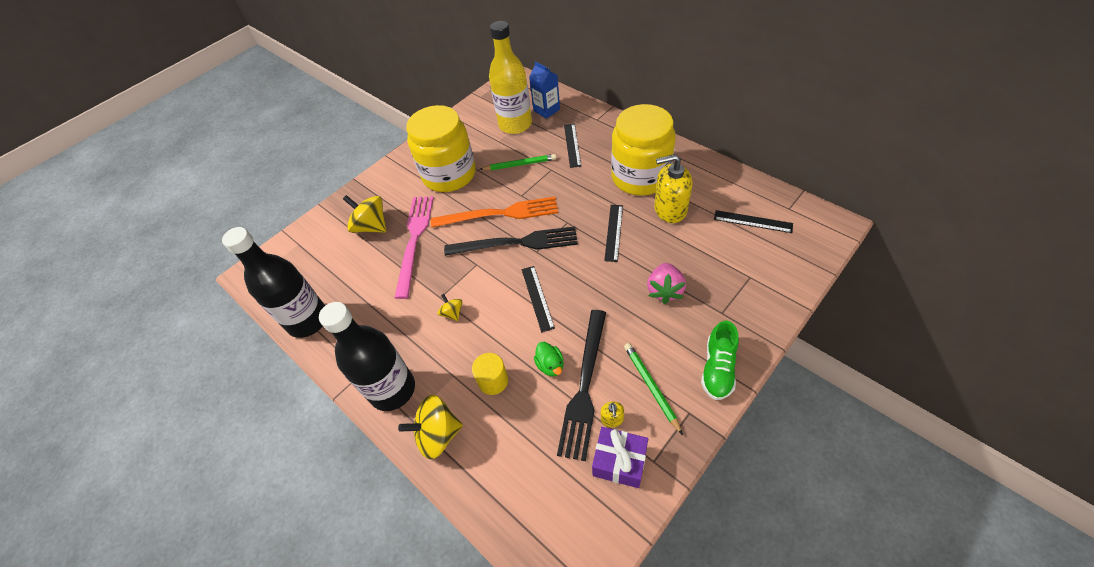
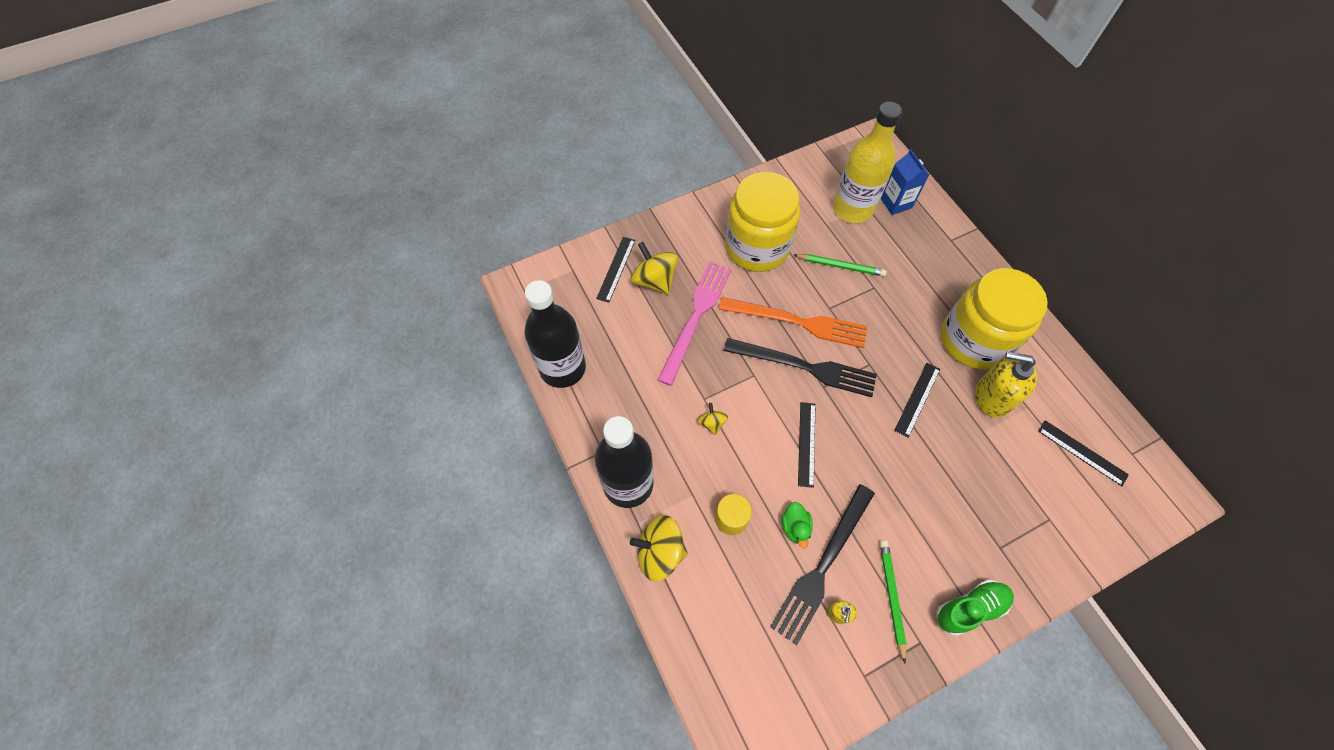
camera: 15 degrees right, 10 degrees up
(572, 145) = (909, 264): black ruler -> black ruler (616, 269)
(619, 462) = (830, 661): purple gift -> none
(664, 290) = (947, 494): pink strawberry -> none
(717, 368) = (970, 608): green shoe -> green shoe turned 150 degrees counterclockwise

